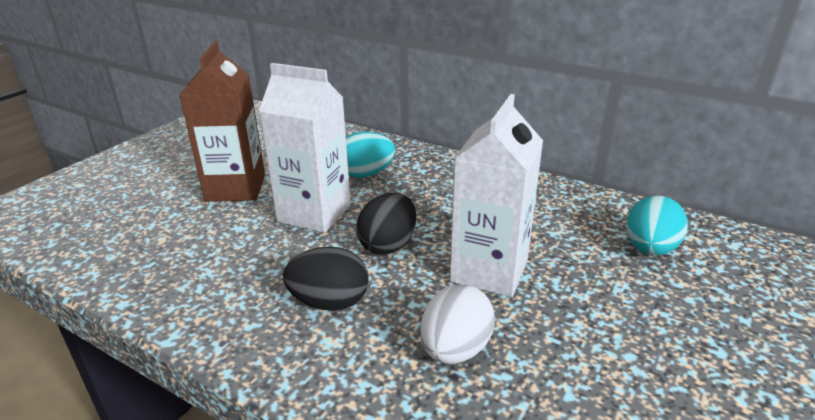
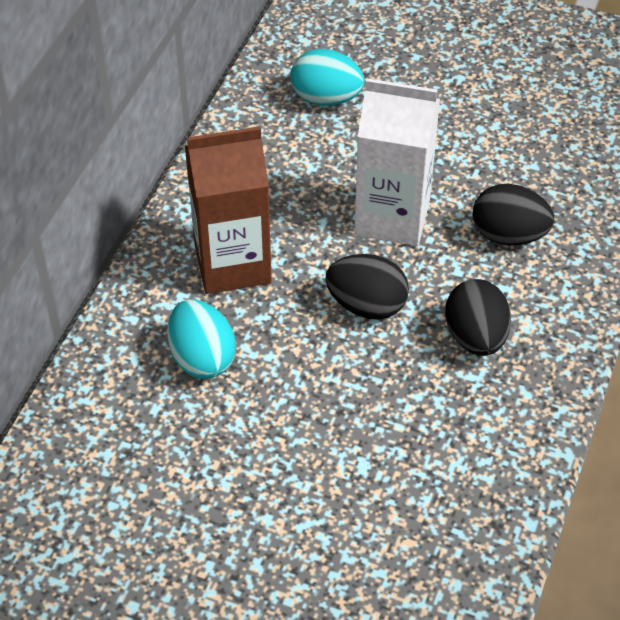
camera: 100 degrees left, 20 degrees up
(236, 188) = (265, 506): brown carton -> brown carton (232, 264)
(314, 213) = (315, 392): white carton -> none
(455, 349) = (508, 235): white egg -> black egg

